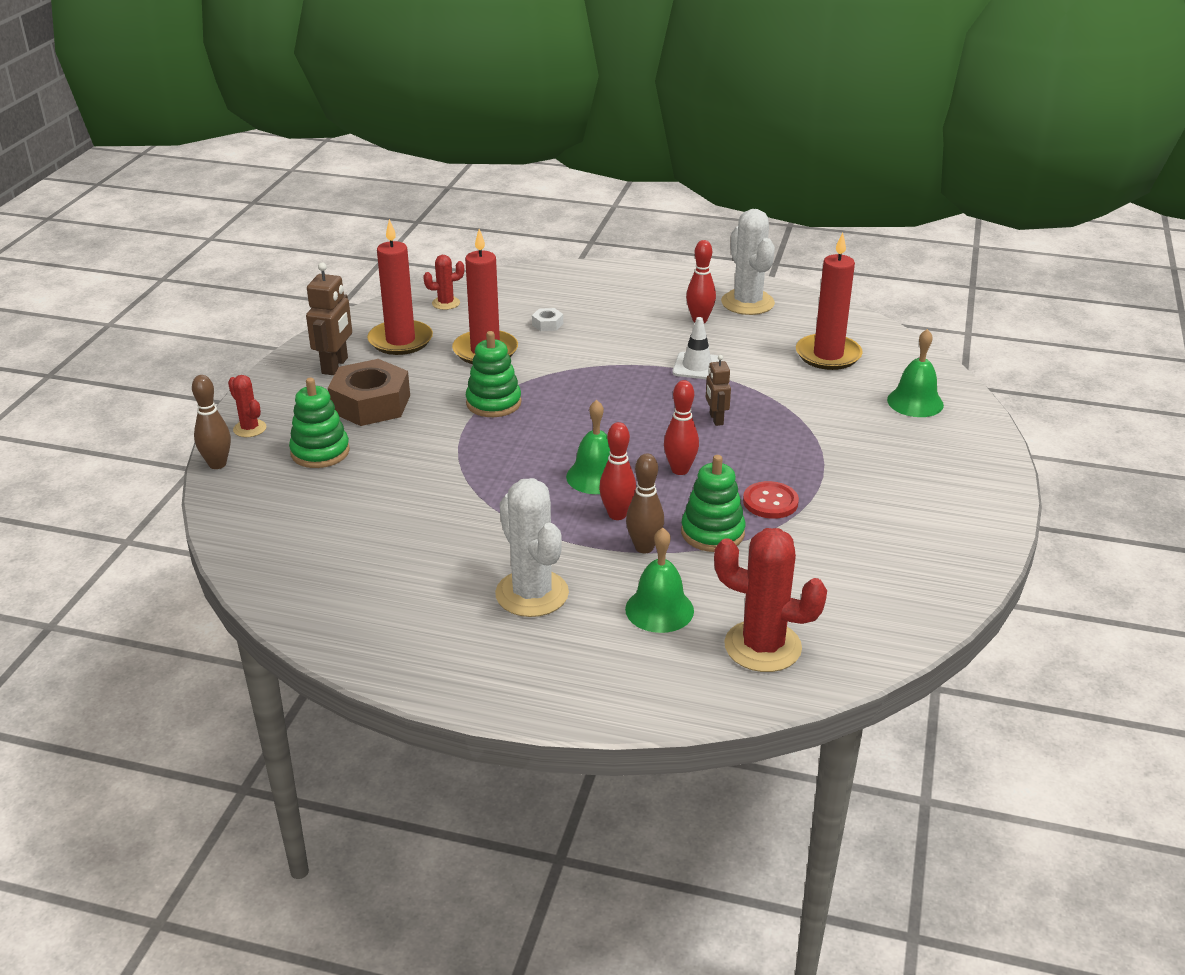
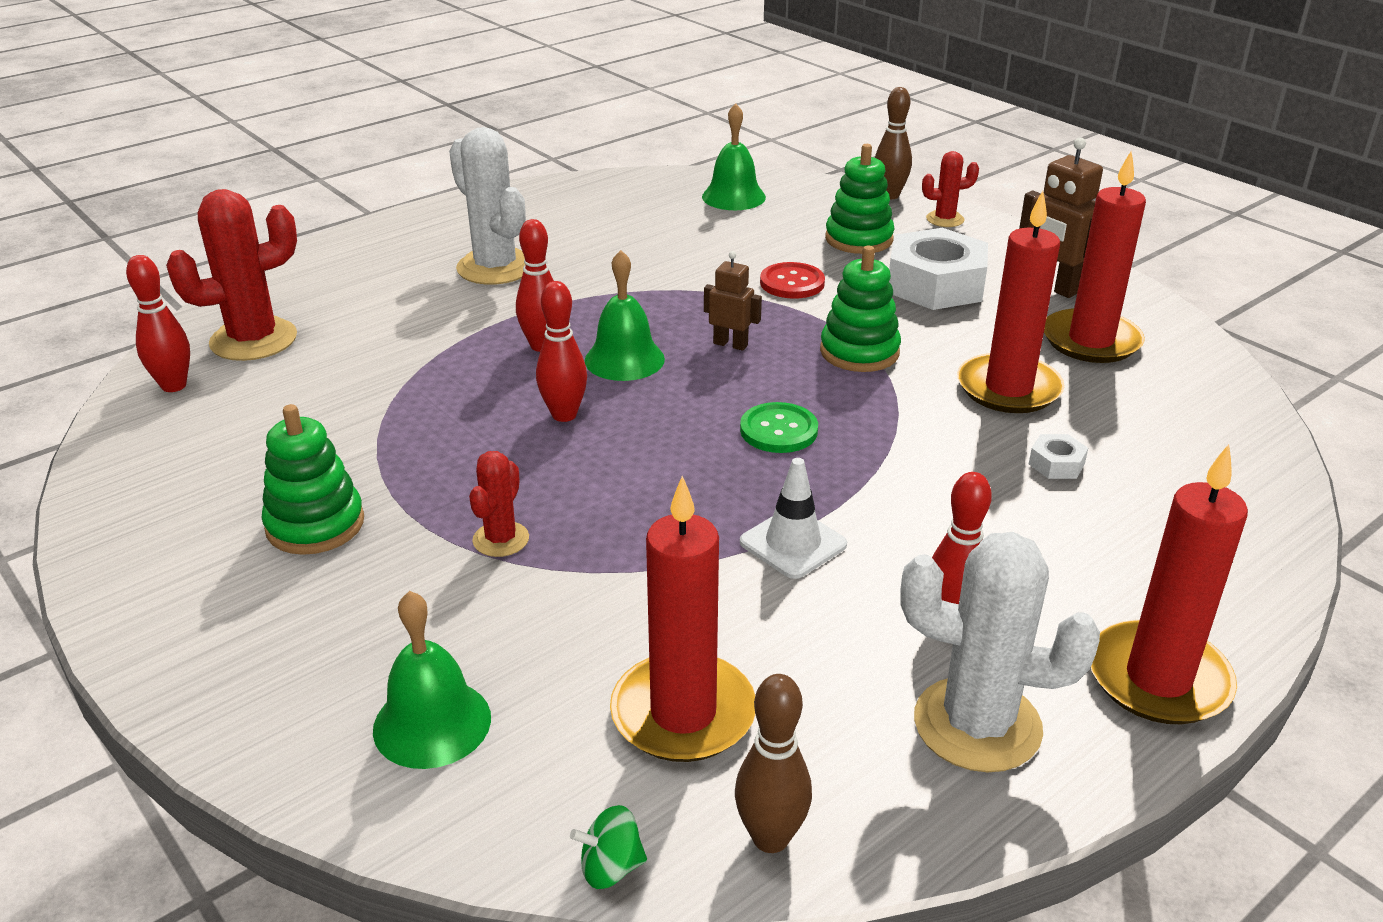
camera: 125 degrees right, 0 degrees up
(370, 404) = (935, 284): brown nut -> white nut
(446, 303) = (1195, 404): red cactus -> red cactus (501, 539)
(532, 594) = (495, 268): white cactus -> white cactus turned 45 degrees clockwise
(609, 400) = (778, 430): none -> green button
(644, 547) = (470, 339): brown bowling pin -> brown bowling pin (770, 838)
(659, 609) = (379, 313): green bell -> green bell (733, 197)
(674, 279) = (1158, 679): none -> red candle
(712, 533) = (431, 385): green stacking toy -> green stacking toy (315, 524)
(716, 419) = (635, 492): brown robot -> brown robot (730, 344)
(770, 502) = (421, 446): red button -> red button (792, 283)
(852, 642) = (174, 386): none -> red bowling pin
(908, 343) = (610, 867): none -> green spinning top

